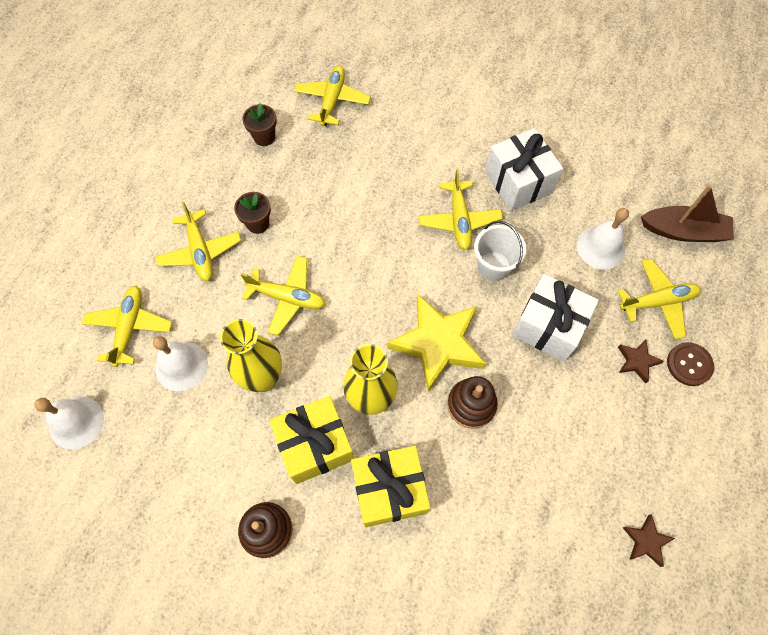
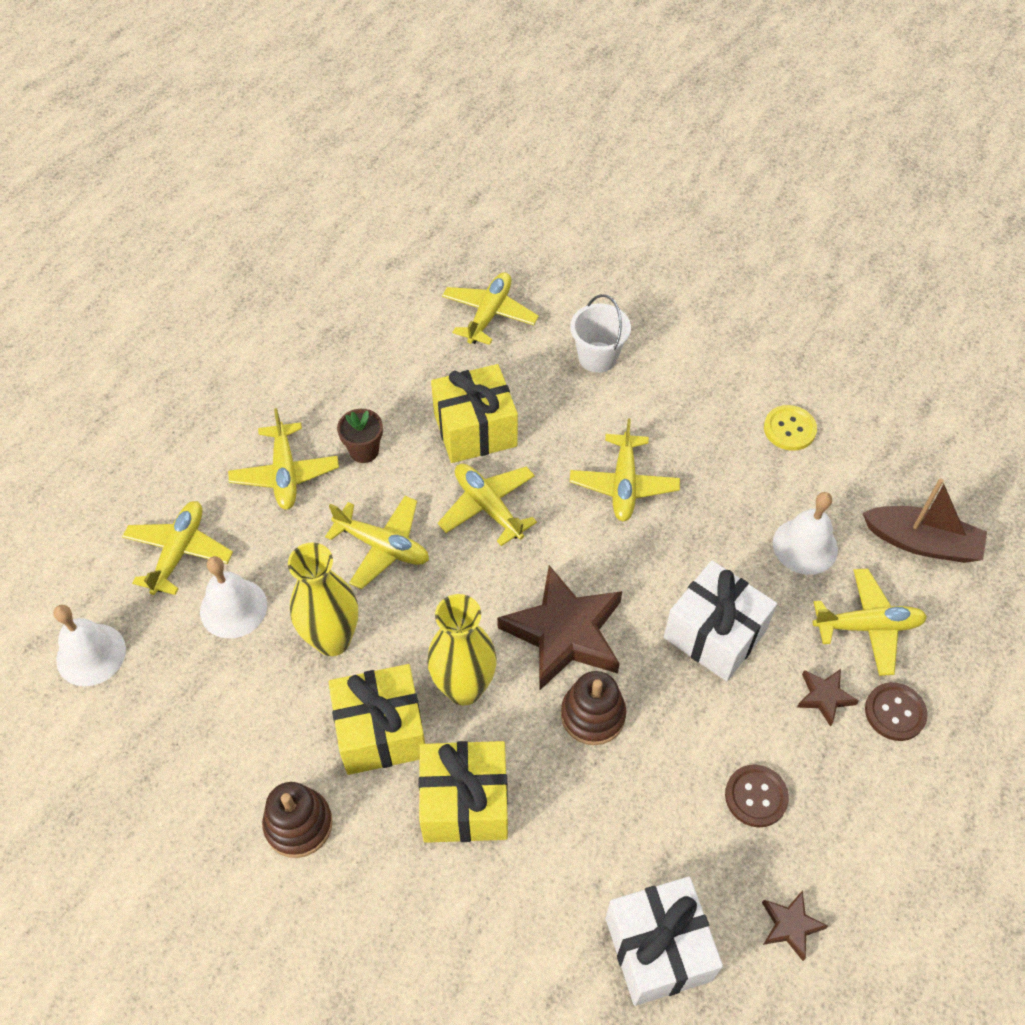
camera: 10 degrees right, 10 degrees down
(264, 137) = (394, 347): brown flower pot -> none
(339, 194) = (475, 430): none -> yellow gift
(361, 253) = (488, 507): none -> yellow plane
(438, 343) = (564, 633): yellow star -> brown star
(493, 266) = (657, 548): white bucket -> white bucket (597, 357)
(518, 182) = (711, 448): white gift -> white gift (658, 949)
(572, 158) = (789, 429): none -> yellow button
(602, 446) = (756, 796): none -> brown button

